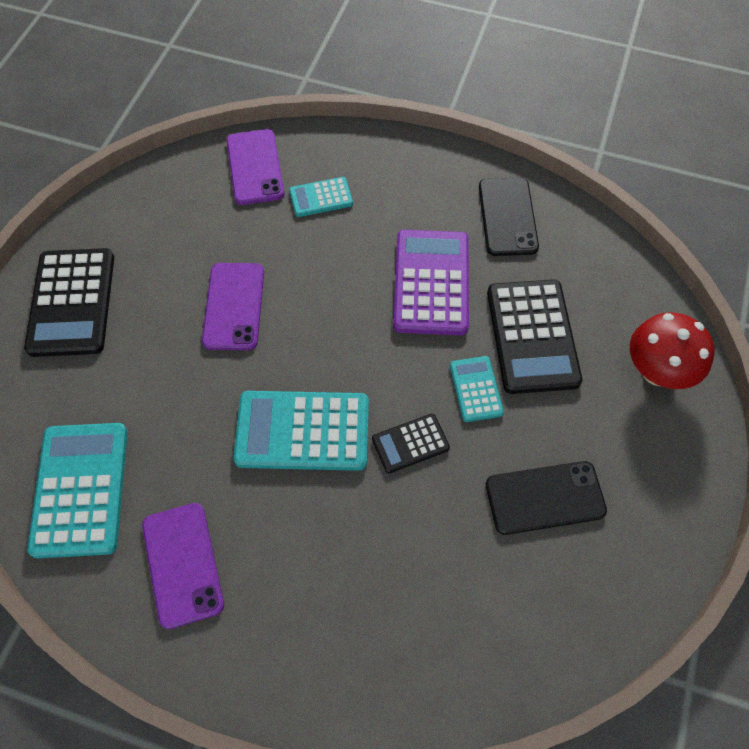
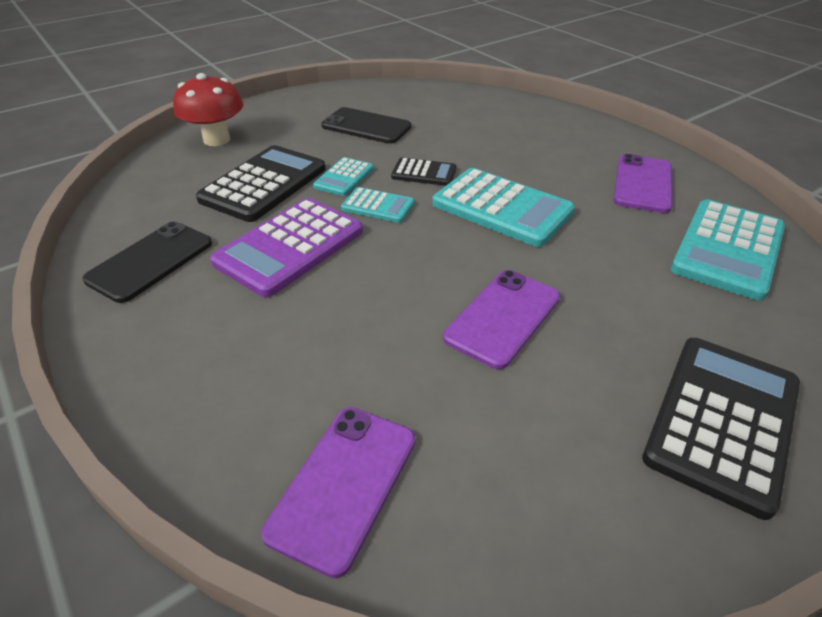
camera: 145 degrees left, 20 degrees down
(321, 198) = (301, 383): turquoise calculator -> turquoise calculator (378, 206)

